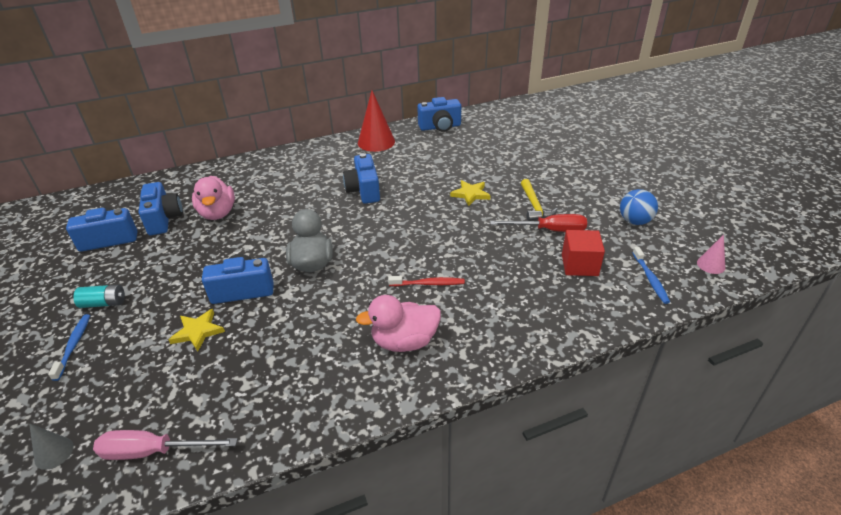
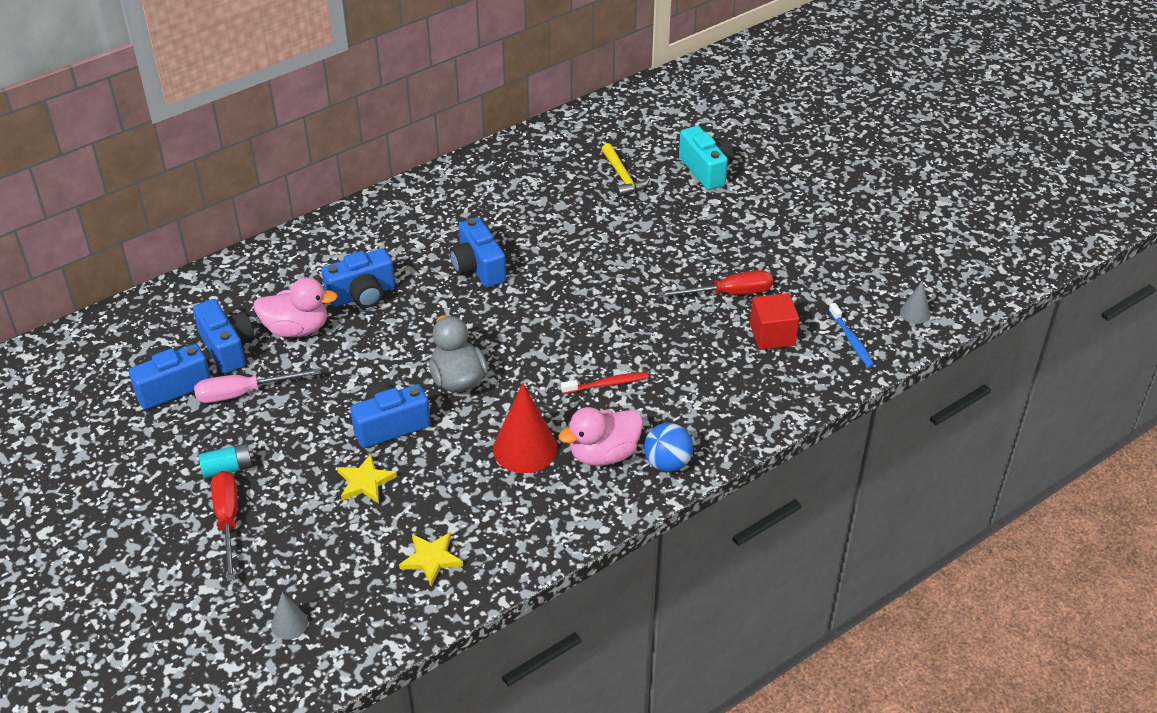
camera: 15 degrees left, 5 degrees up
(73, 345) = (228, 521): blue toothbrush -> red screwdriver
(153, 451) = (393, 603): pink screwdriver -> pink screwdriver (243, 393)
(218, 213) = (297, 329): pink duck -> pink duck turned 60 degrees counterclockwise
(376, 142) = (462, 184): red cone -> red cone (525, 448)
(440, 127) = (543, 146): blue camera -> blue camera (362, 295)
(470, 194) = (619, 254): yellow star -> yellow star (431, 559)
(534, 206) = (704, 261): yellow hammer -> yellow hammer (622, 177)
(550, 150) = (706, 170): none -> turquoise camera
(634, 221) = (826, 267): blue ball -> blue ball (667, 463)
(711, 265) = (915, 313): pink cone -> grey cone

